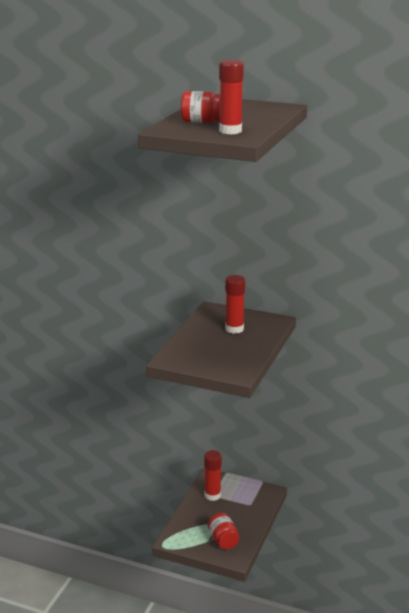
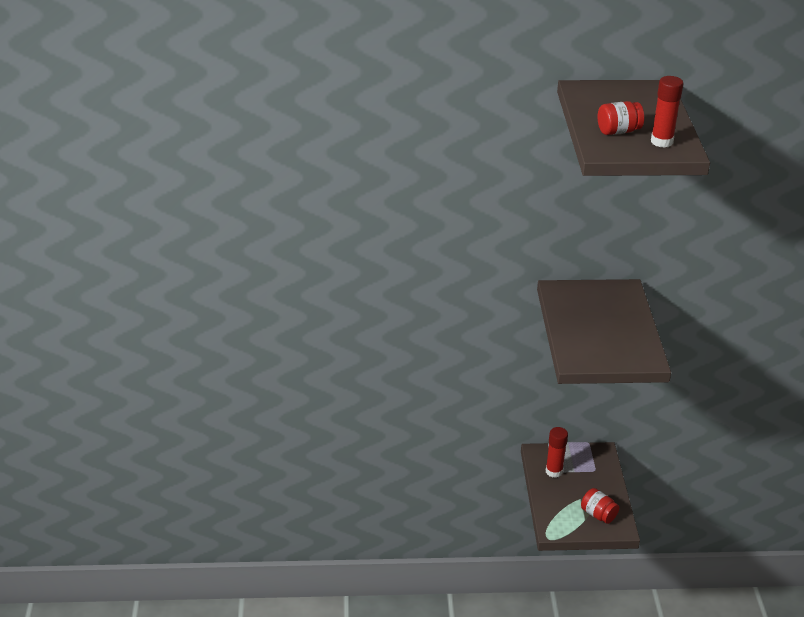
camera: 25 degrees left, 10 degrees up
(234, 329) = (600, 309): red glue stick -> none

